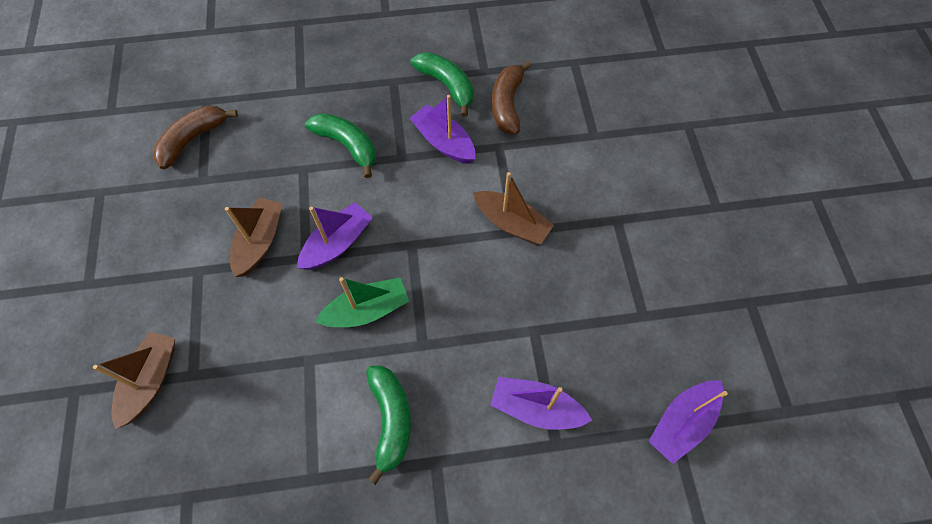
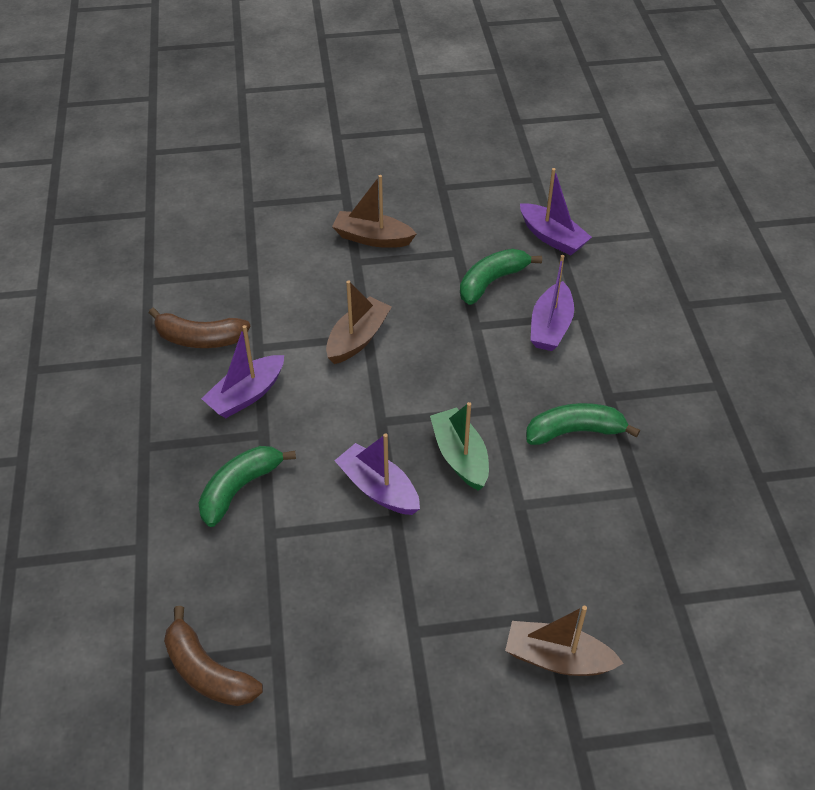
camera: 90 degrees left, 15 degrees down
(260, 242) = (374, 568): brown boat -> brown boat (372, 238)
(447, 85) = (162, 393): green banana -> green banana (492, 282)

